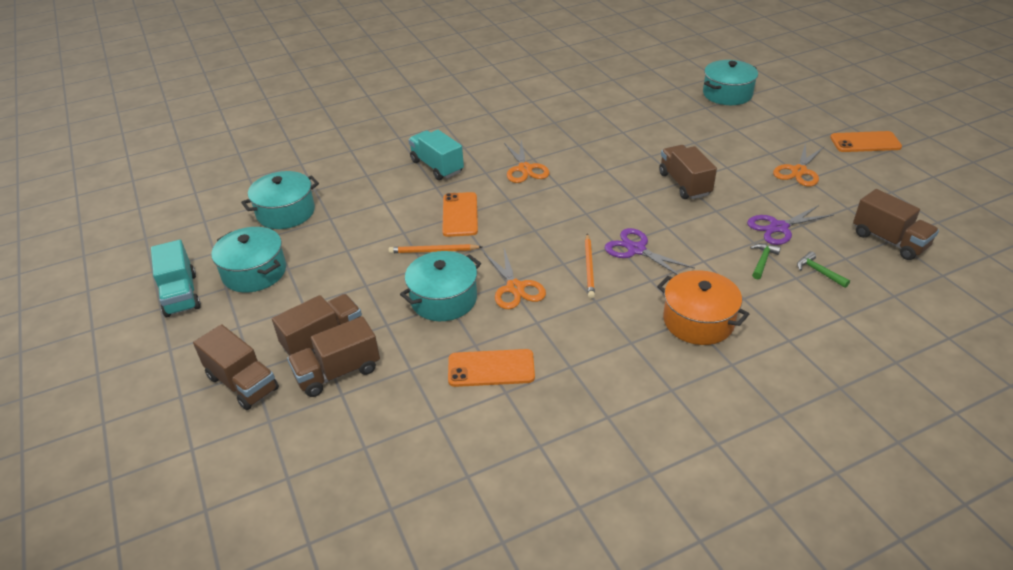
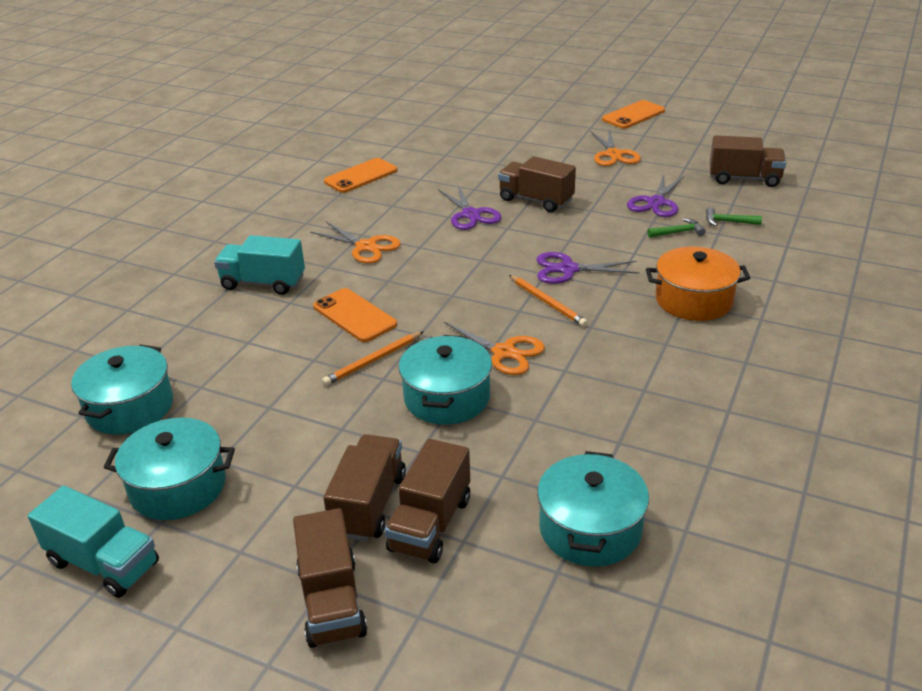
camera: 40 degrees left, 5 degrees down
(242, 383) = (331, 601): brown truck -> brown truck turned 75 degrees clockwise
(491, 368) = (579, 431): orange phone -> orange phone (361, 176)
(622, 175) = (470, 215): none -> purple scissors
(727, 94) = (473, 115): turquoise pot -> turquoise pot (590, 528)
(762, 261) = (678, 232): green hammer -> green hammer turned 90 degrees clockwise

